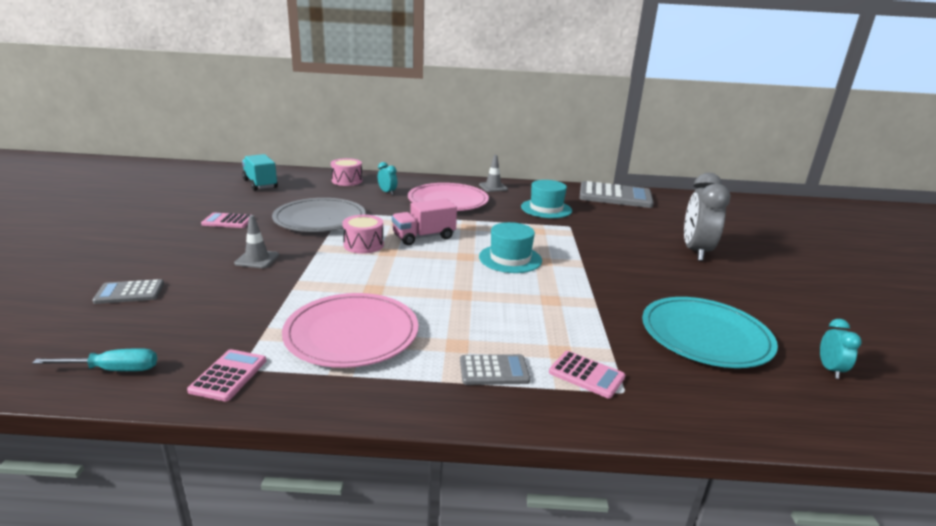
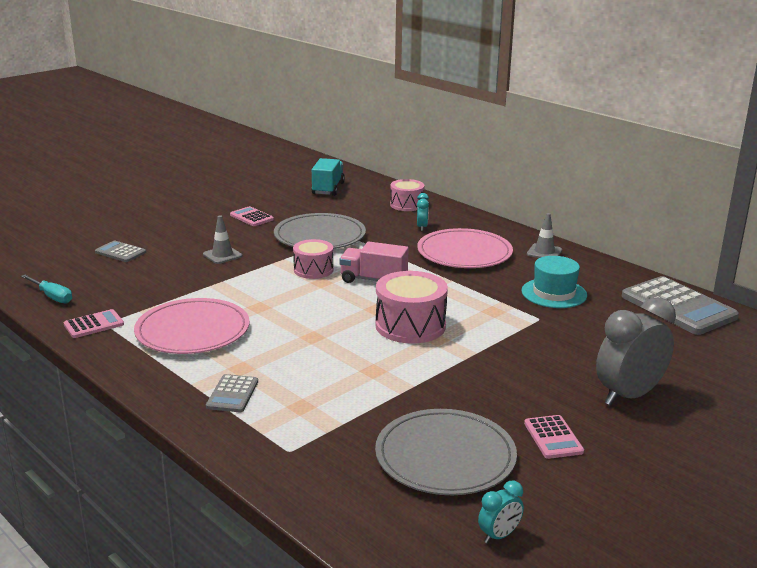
camera: 45 degrees right, 0 degrees up
(494, 370) = (232, 394): grey calculator -> grey calculator turned 60 degrees clockwise
(510, 259) = (410, 326): turquoise hat -> pink drum
(586, 375) = (286, 428): pink calculator -> pink calculator (553, 437)
(705, 335) = (445, 456): turquoise plate -> grey plate

